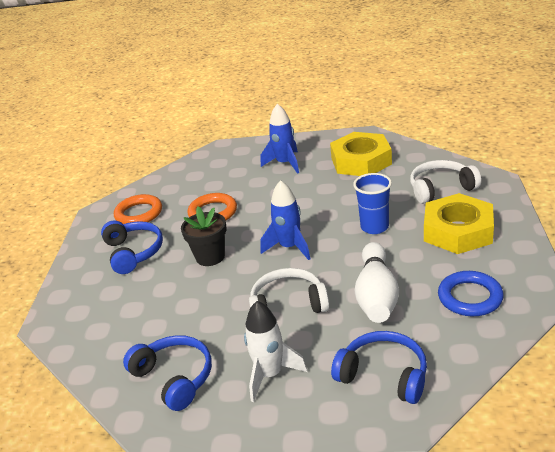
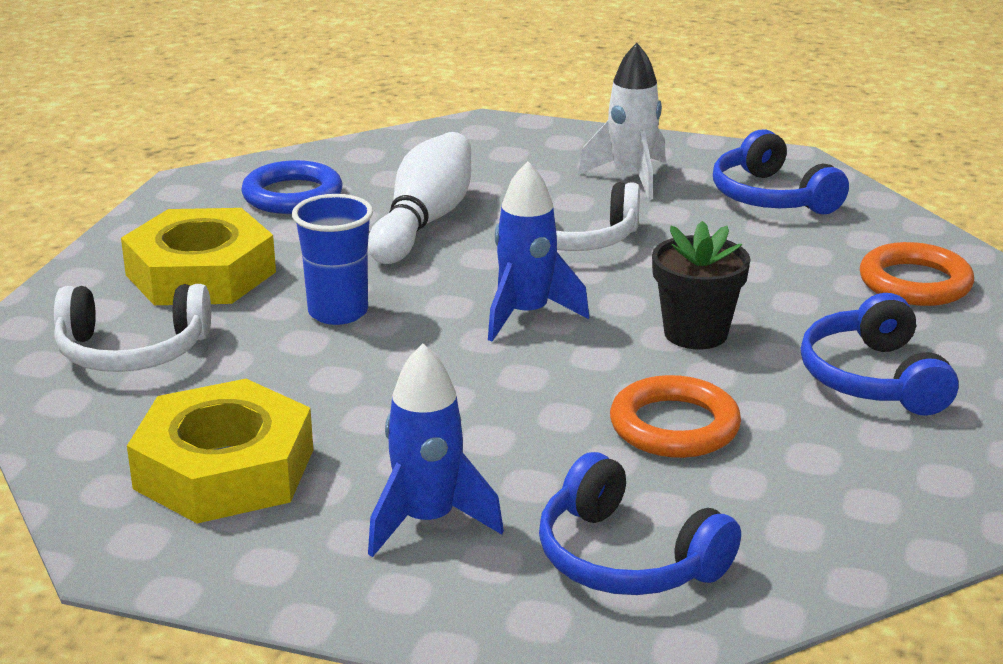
camera: 170 degrees left, 5 degrees down
(139, 213) = (879, 473): orange ring -> orange ring (915, 283)
(384, 375) = (481, 154): blue headphones -> blue headphones (627, 558)

